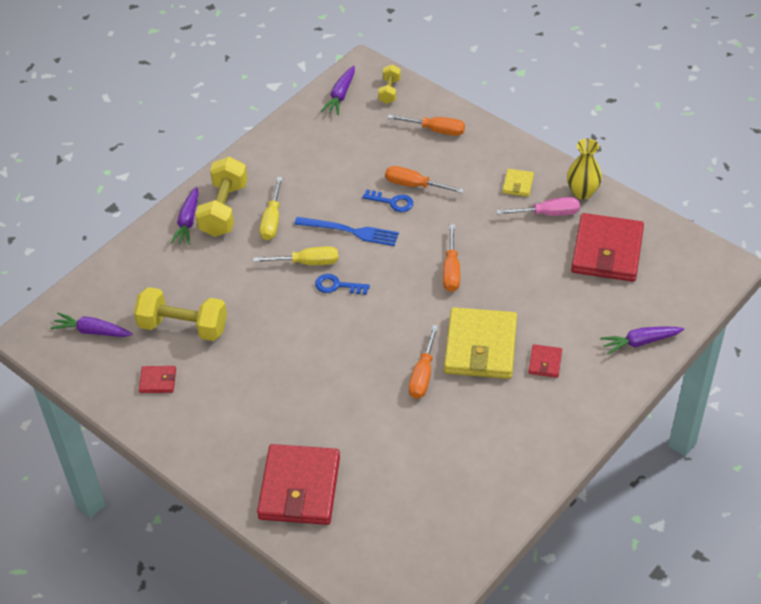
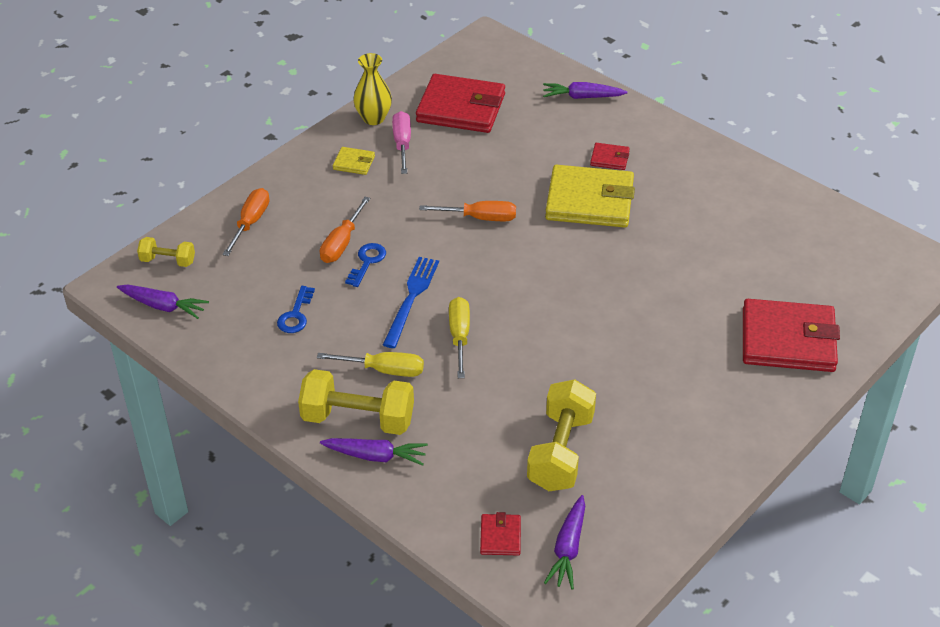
camera: 90 degrees left, 5 degrees down
(158, 381) = (649, 472): red wallet -> red wallet (500, 536)
(337, 285) = (498, 310): blue key -> blue key (295, 315)
(423, 374) = (628, 244): orange screwdriver -> none
(640, 342) = (582, 97): purple carrot -> purple carrot turned 105 degrees clockwise

